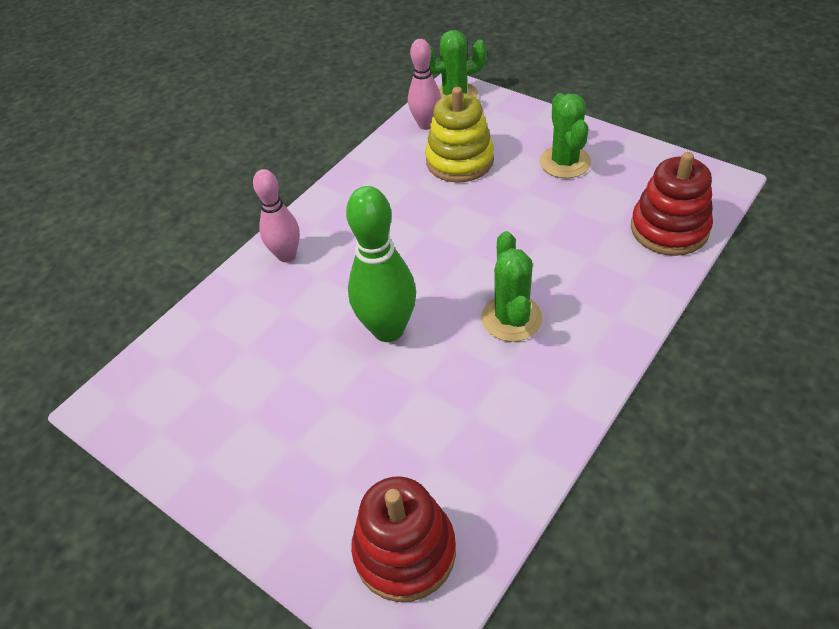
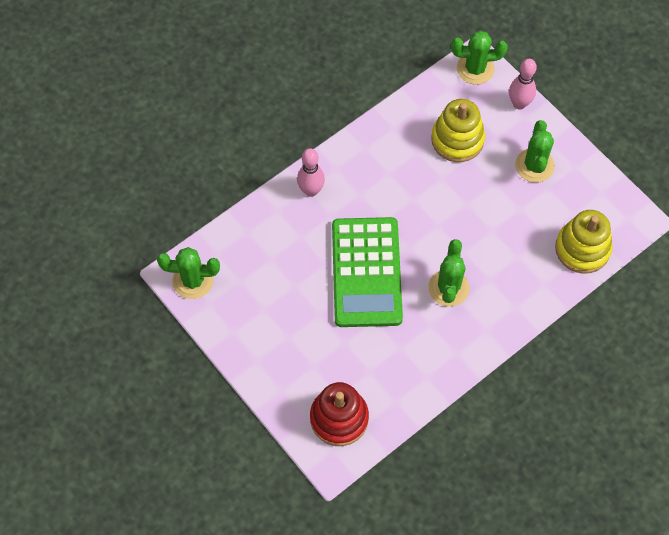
camera: 10 degrees right, 15 degrees up
(131, 406) = (193, 280): none -> green cactus
(388, 329) = (366, 272): green bowling pin -> green calculator
(426, 124) = (443, 94): pink bowling pin -> pink bowling pin (519, 104)
(669, 229) = (582, 249): red stacking toy -> yellow stacking toy

